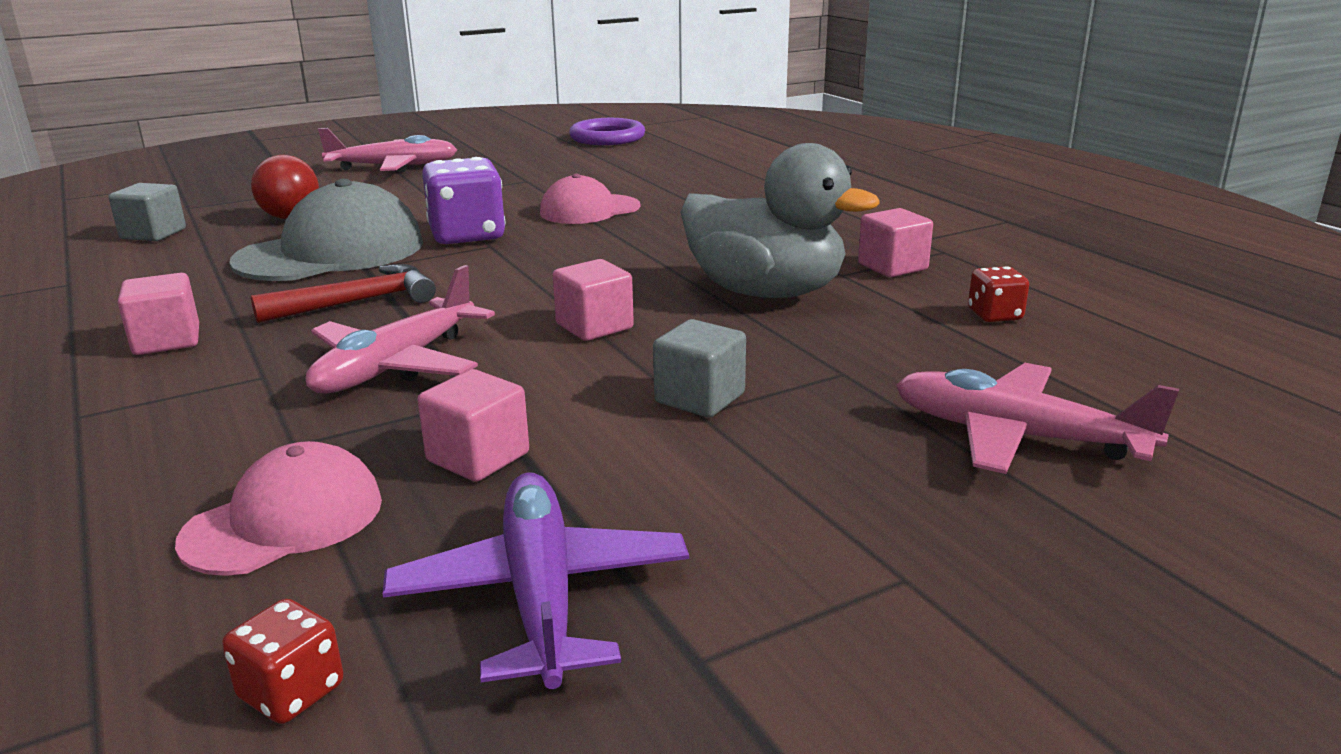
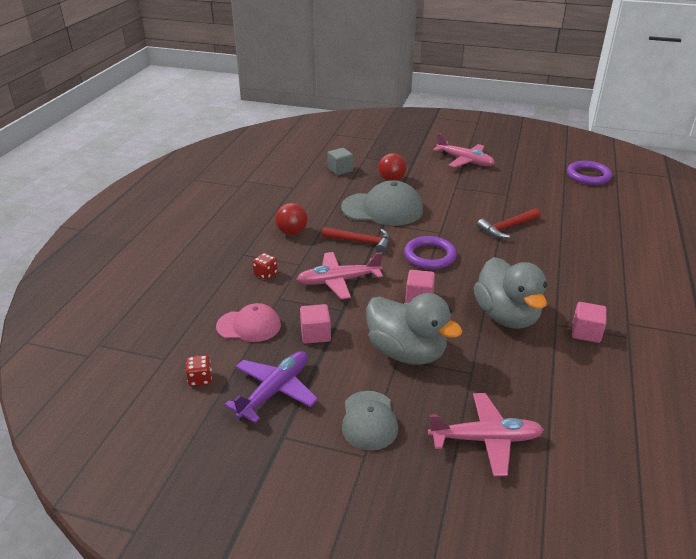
camera: 45 degrees right, 10 degrees up
(167, 341) = (292, 232): pink cube -> red ball
(467, 235) = (439, 221): purple dice -> none
(521, 275) = (429, 256): none -> purple ring
(589, 210) = (507, 228): pink cap -> red hammer
(699, 398) = (406, 352): grey cube -> grey duck
(813, 522) = (369, 420): none -> grey cap
(994, 315) = (583, 384): red dice -> red dice (265, 274)
(1017, 436) = (485, 439): pink plane -> pink plane turned 105 degrees clockwise

